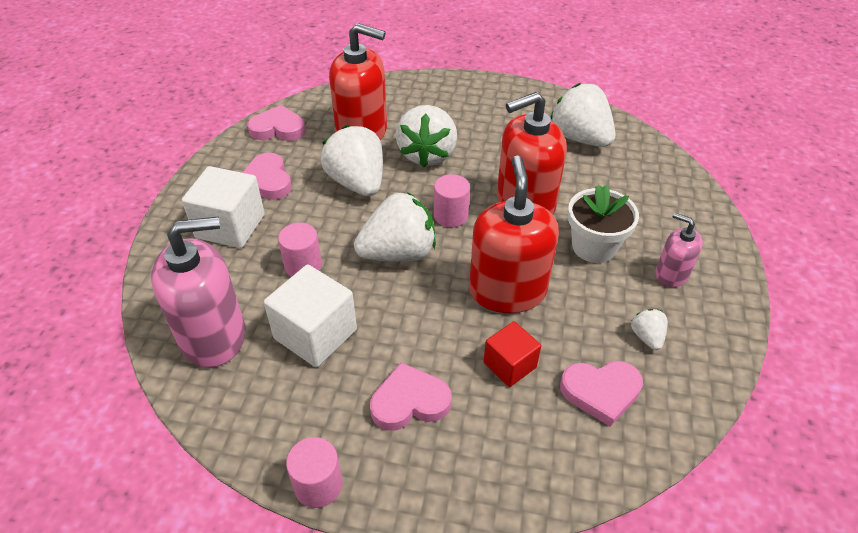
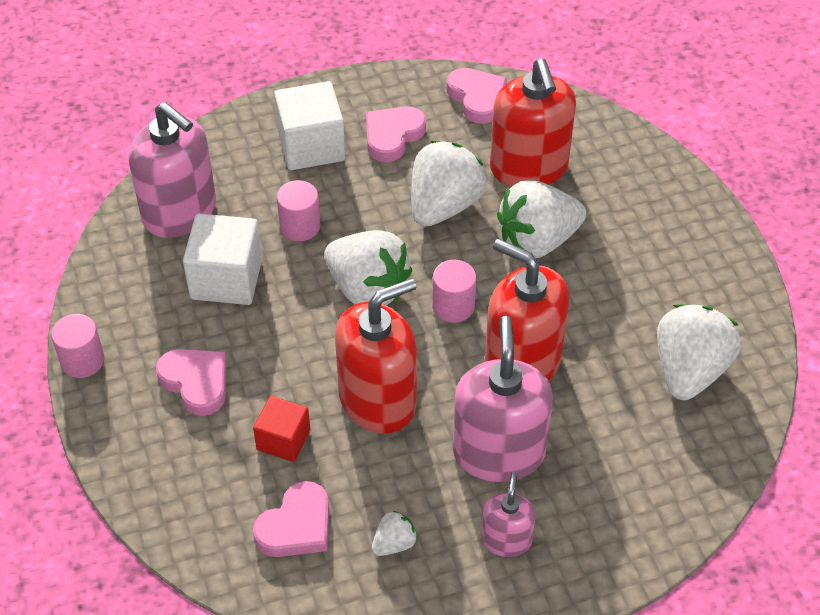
camera: 60 degrees right, 5 degrees up
(594, 246) = (498, 452): white flower pot -> pink soap dispenser
(601, 392) = (296, 526): pink heart -> pink heart turned 105 degrees counterclockwise

